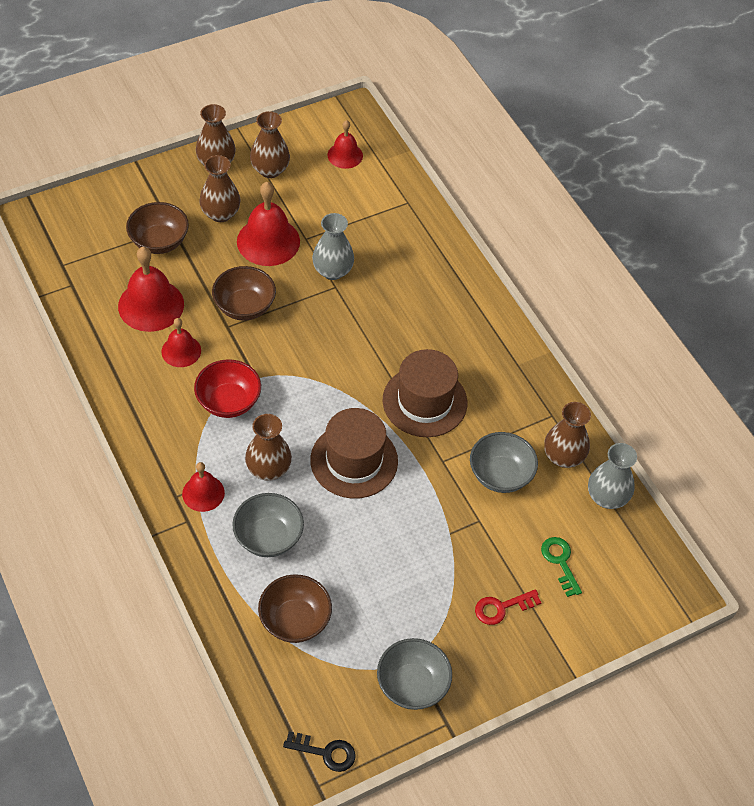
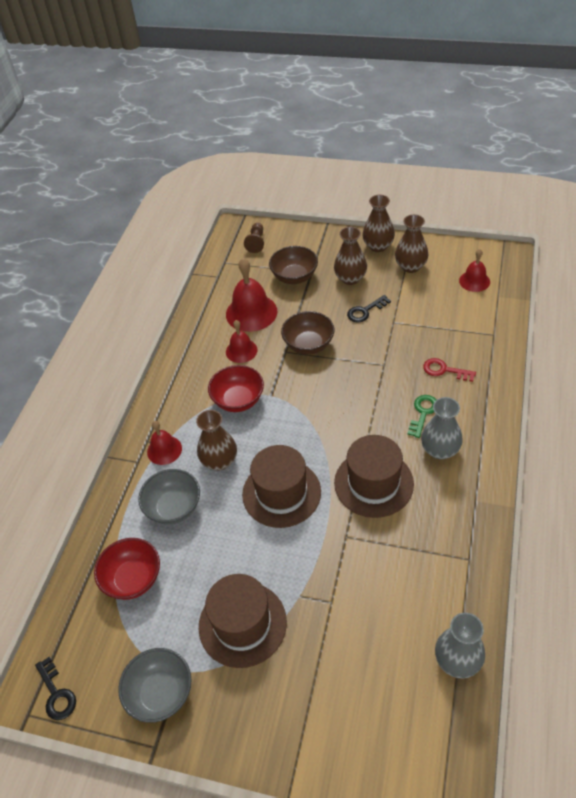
camera: 50 degrees right, 5 degrees down
(76, 223) = (256, 242): none -> brown pawn
(268, 241) = (365, 311): red bell -> black key
(295, 620) = (133, 579): brown bowl -> red bowl
(332, 271) = (392, 353): grey vase -> grey vase (440, 450)
(425, 587) = (242, 624): none -> brown hat
(500, 475) = (381, 578): grey bowl -> none
(502, 607) = (283, 686): red key -> red key (444, 370)
(560, 562) = (366, 686): green key -> green key (423, 413)
(563, 456) = (448, 599): brown vase -> none

